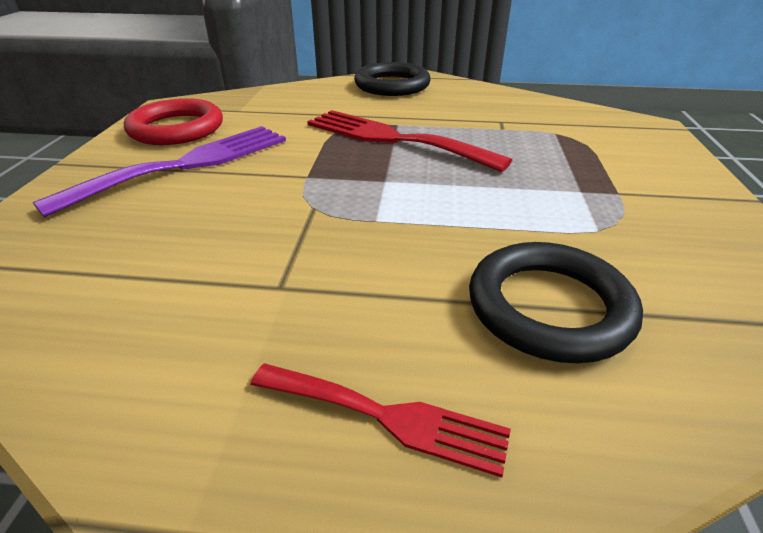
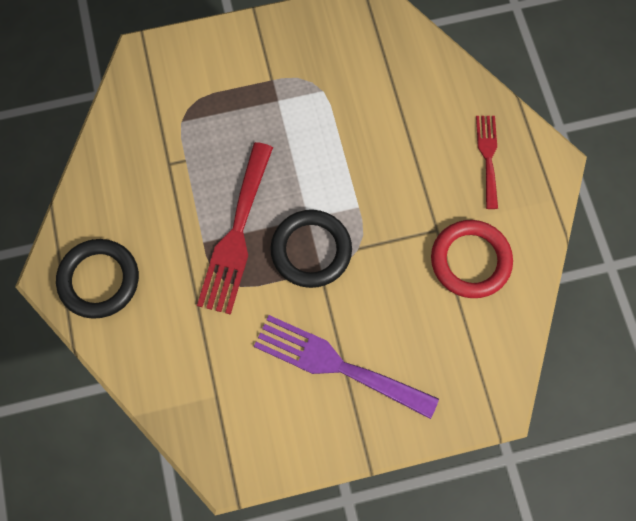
camera: 110 degrees left, 35 degrees up
(176, 129) = (277, 422): red ring -> red ring (470, 261)
(549, 307) = (401, 109): black ring -> black ring (311, 250)

